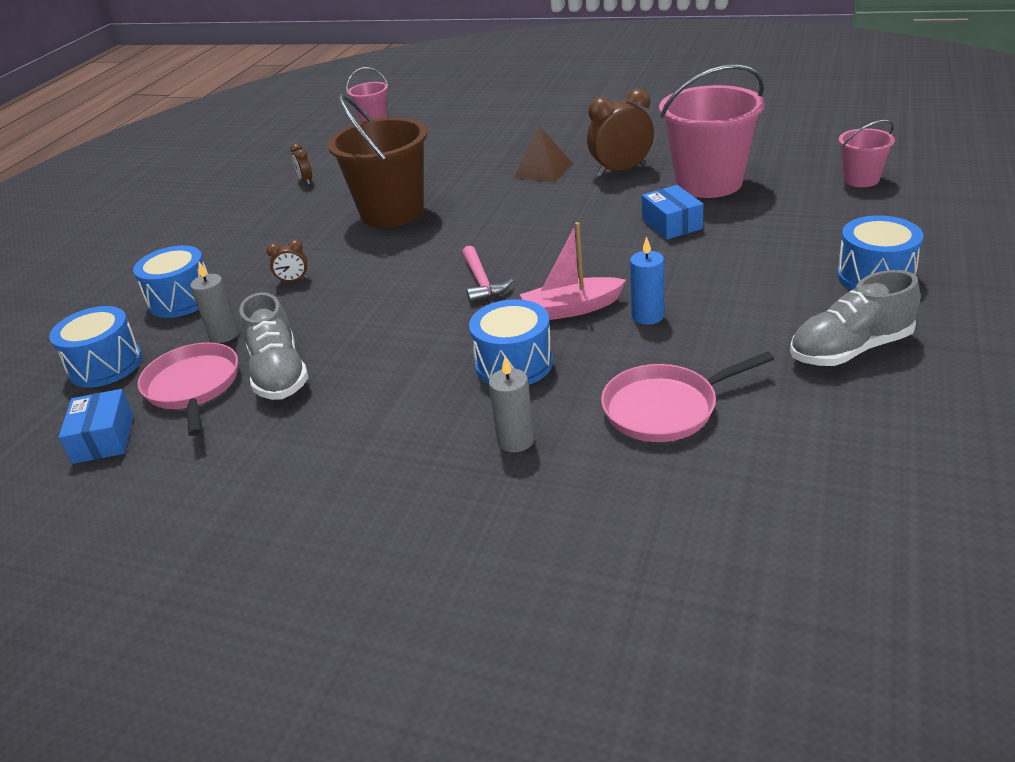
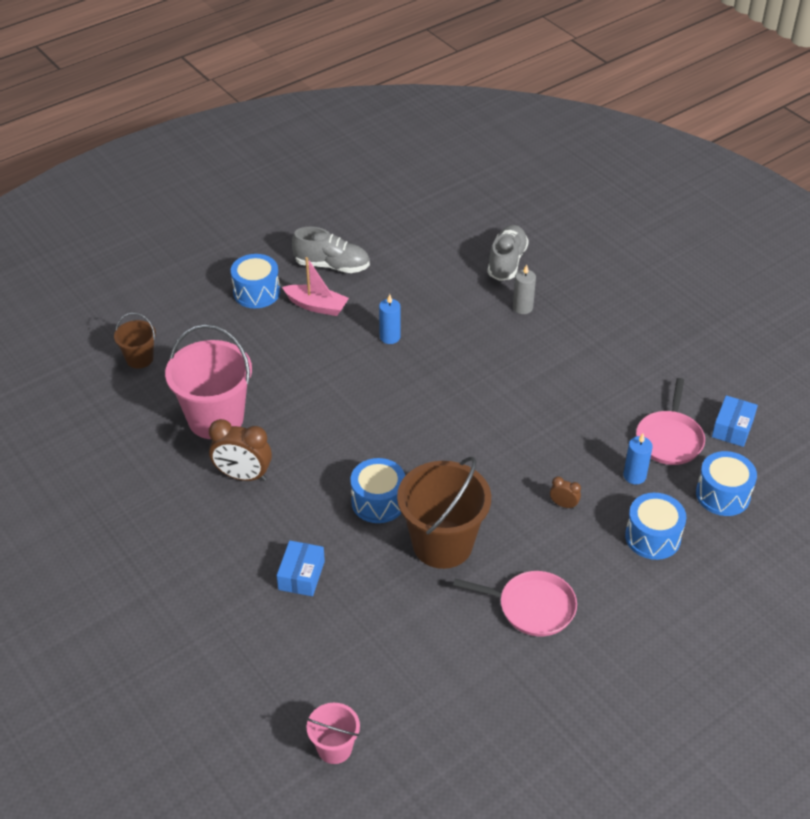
camera: 150 degrees left, 10 degrees up
(224, 334) = (634, 476): grey candle -> blue candle
(279, 373) = (614, 419): grey shoe -> grey shoe (507, 262)
(306, 181) = (477, 659): brown clock -> none
(482, 282) = (447, 420): pink hammer -> none
(514, 364) = (485, 348): blue drum -> blue drum (378, 502)
(543, 170) = (289, 519): brown pyramid -> none
(571, 309) = (420, 366): pink boat -> pink boat (316, 306)
(665, 408) = (444, 285): pink pan -> pink pan (532, 607)
(672, 224) = (289, 396): blue box -> blue box (301, 575)
(861, 179) = (139, 359): pink bucket -> brown bucket

